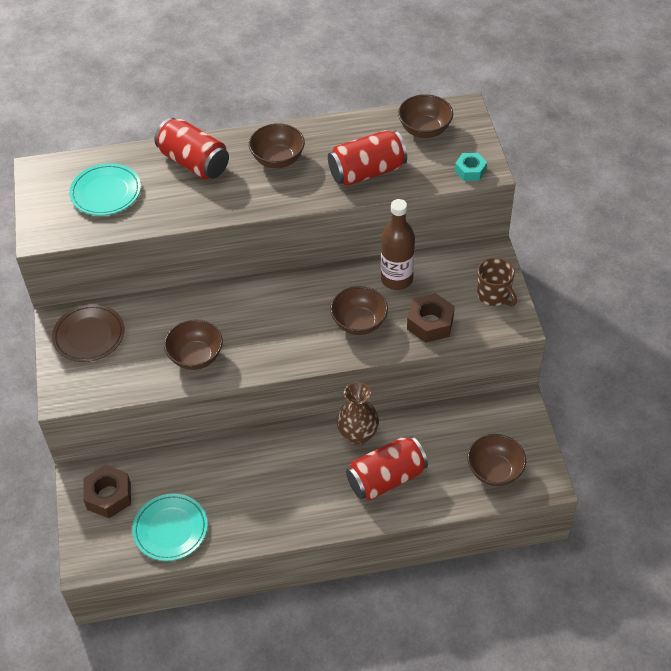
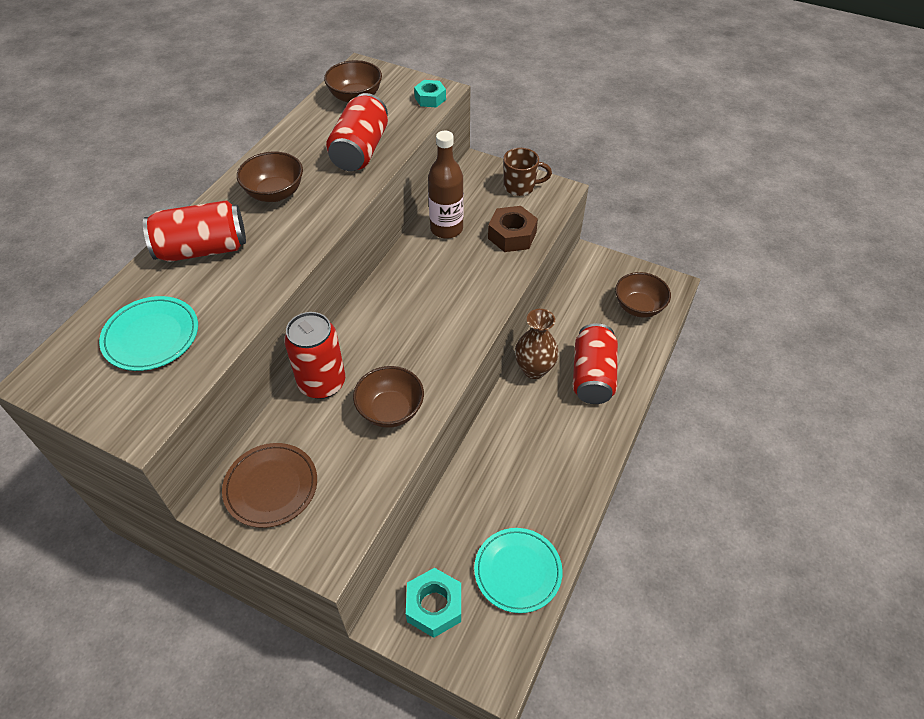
camera: 55 degrees left, 0 degrees up
(109, 496) = (434, 606): brown nut -> turquoise nut
(187, 306) = (322, 383): none -> red can
(359, 323) = (468, 276): brown bowl -> none

